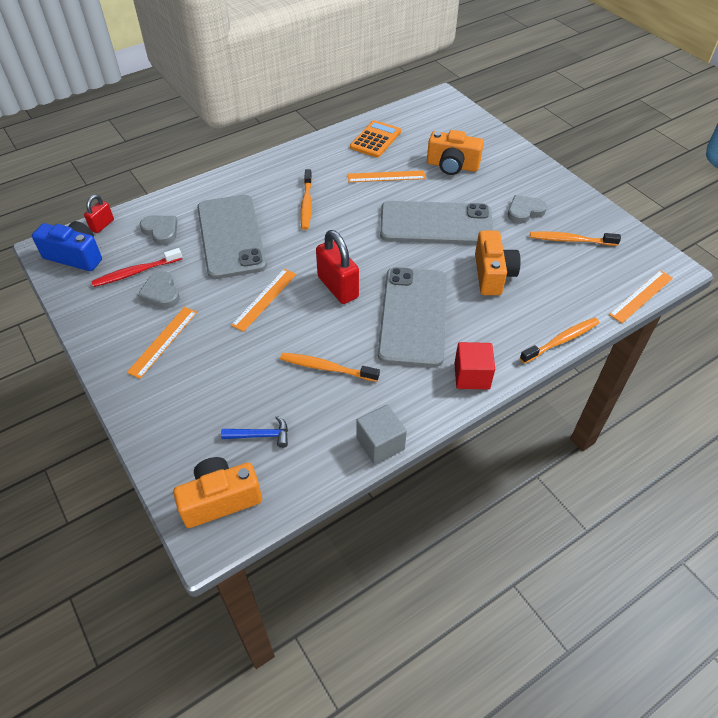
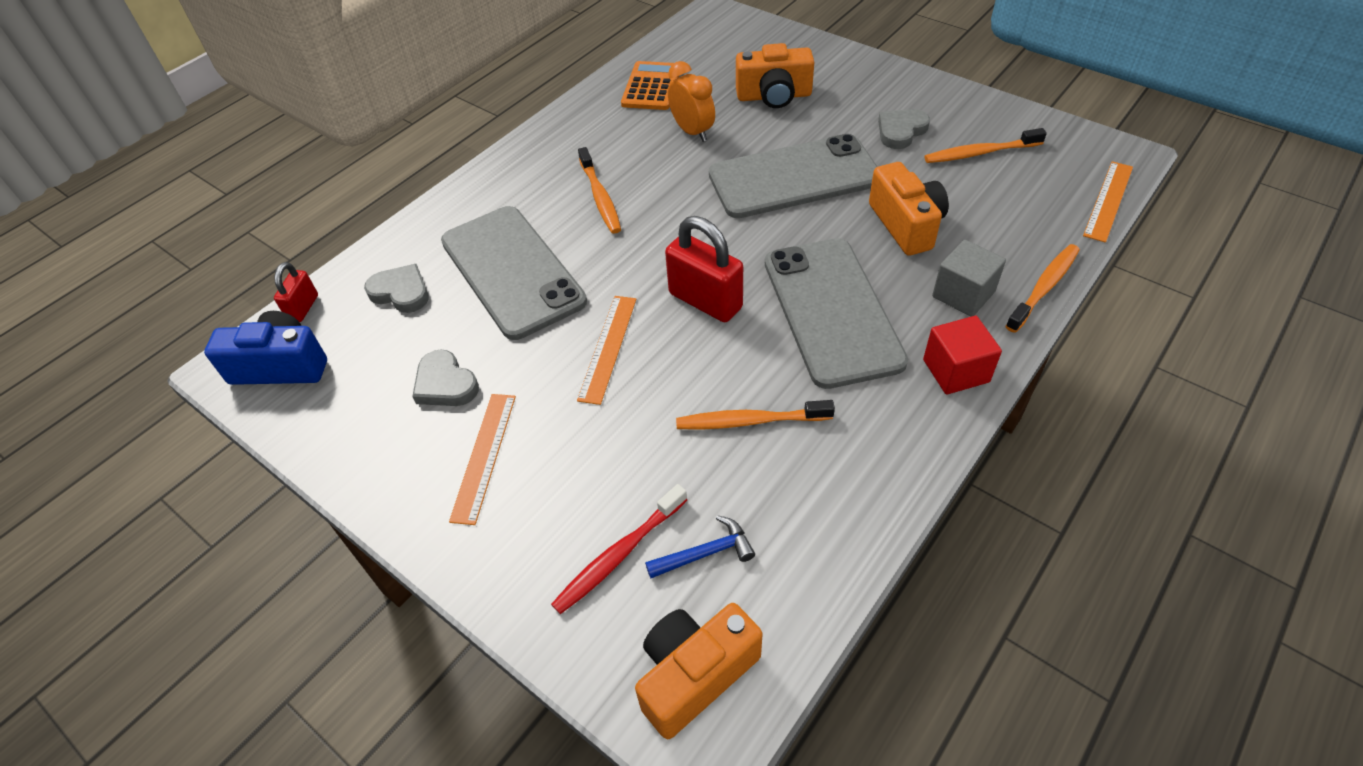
camera: 15 degrees left, 0 degrees up
(136, 272) = (390, 364): red toothbrush -> red toothbrush (618, 555)
(380, 444) = (885, 508): grey cube -> grey cube (963, 294)
(386, 176) = (692, 132): orange ruler -> orange clock

